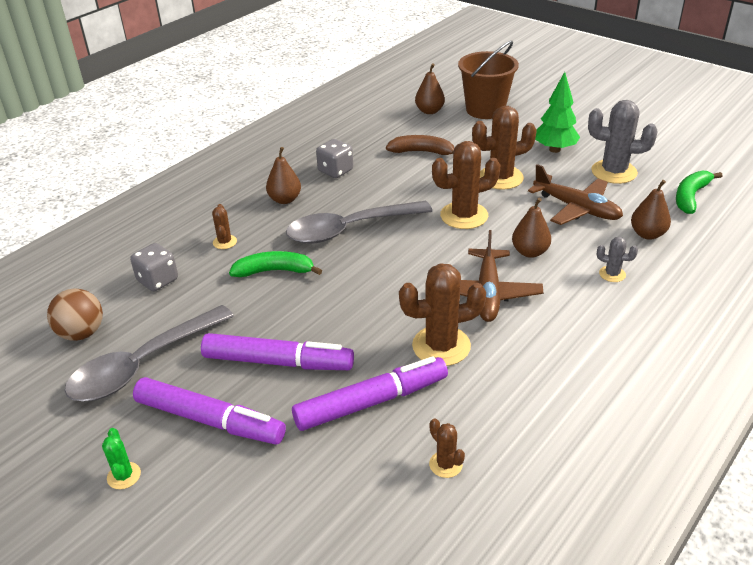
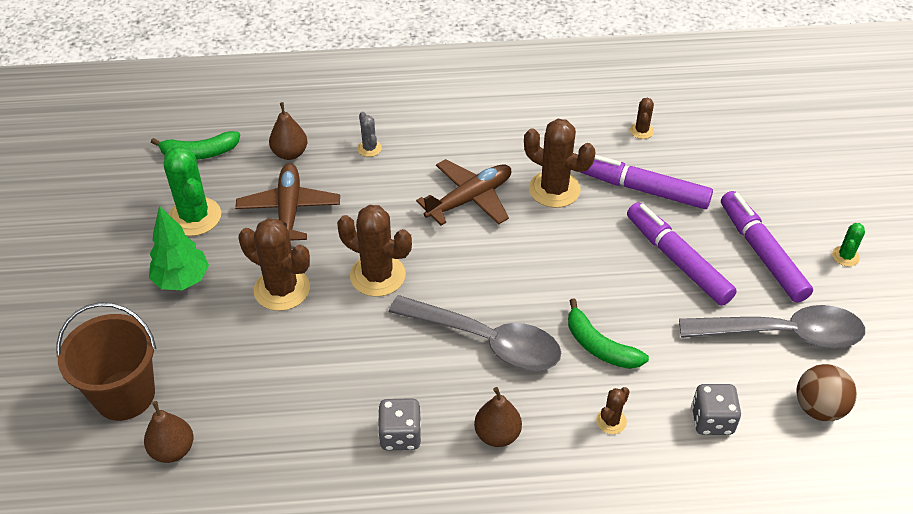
camera: 135 degrees left, 10 degrees up
(422, 152) = (286, 386): brown banana -> none
(530, 252) = (389, 205): brown pear -> none
(614, 172) = (194, 217): grey cactus -> green cactus

